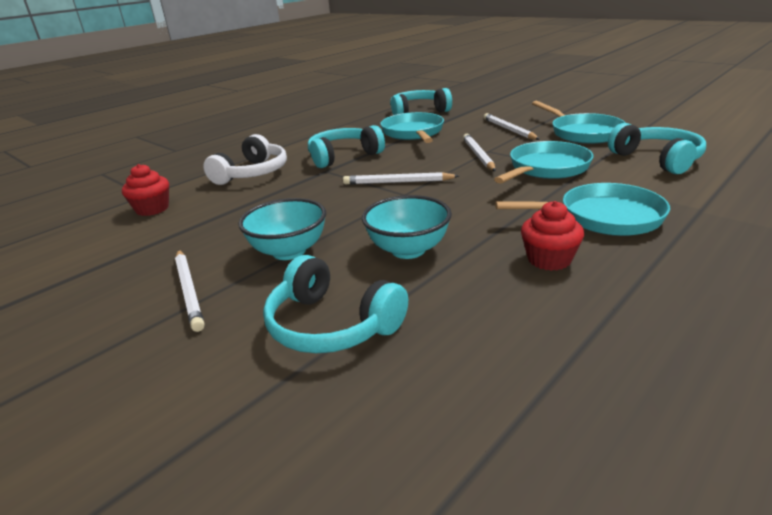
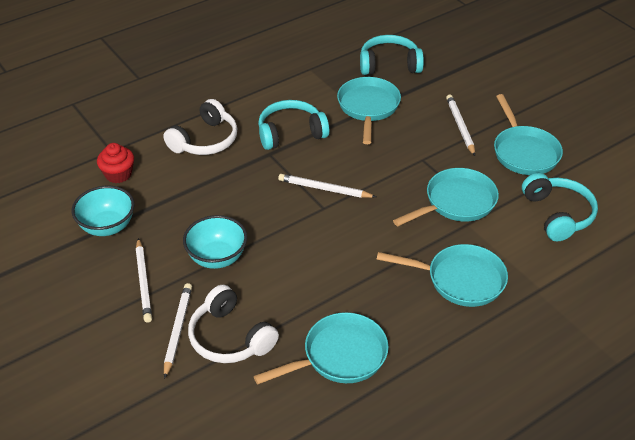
camera: 10 degrees right, 15 degrees up
(331, 325) = (230, 337): turquoise headphones -> white headphones
(408, 250) = (302, 278): turquoise bowl -> turquoise bowl (107, 226)
(478, 155) = (410, 164): white pencil -> white pencil (177, 330)
(506, 314) = (340, 356): none -> turquoise pan
(549, 259) = (394, 314): red cupcake -> none

